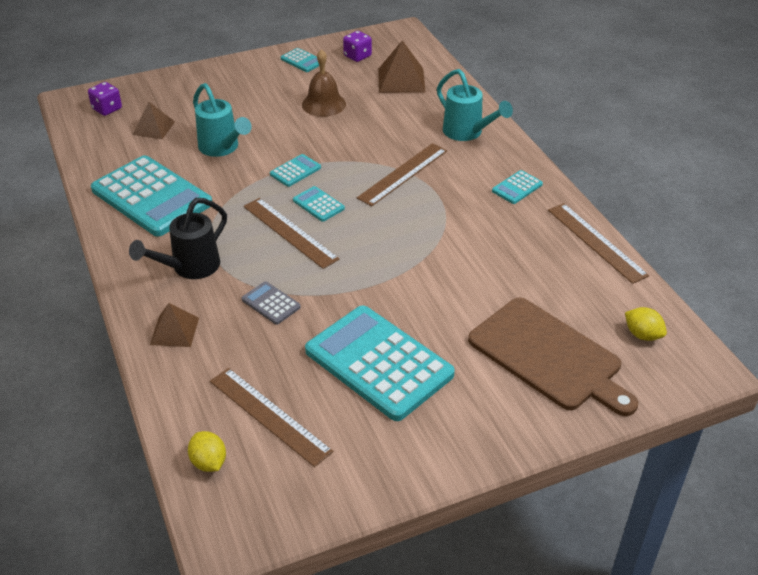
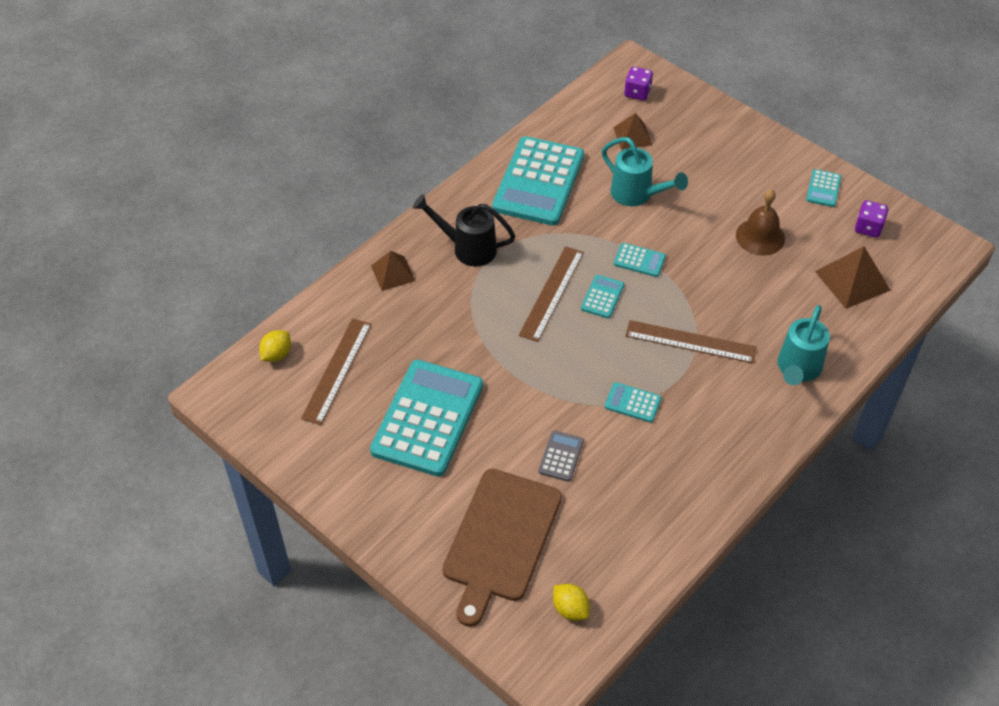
camera: 65 degrees right, 10 degrees up
(222, 148) = (636, 195): turquoise watering can -> turquoise watering can turned 75 degrees counterclockwise
(271, 303) = (456, 319): grey calculator -> grey calculator (561, 456)
(517, 188) = (732, 442): turquoise calculator -> turquoise calculator (632, 403)
(596, 242) = (687, 535): brown ruler -> none
(642, 335) = (570, 609): yellow lemon -> yellow lemon turned 60 degrees counterclockwise

